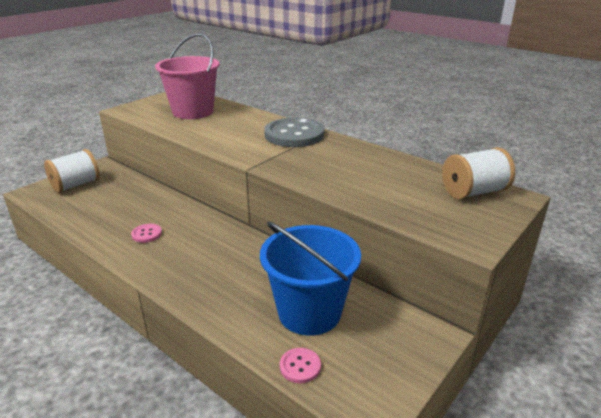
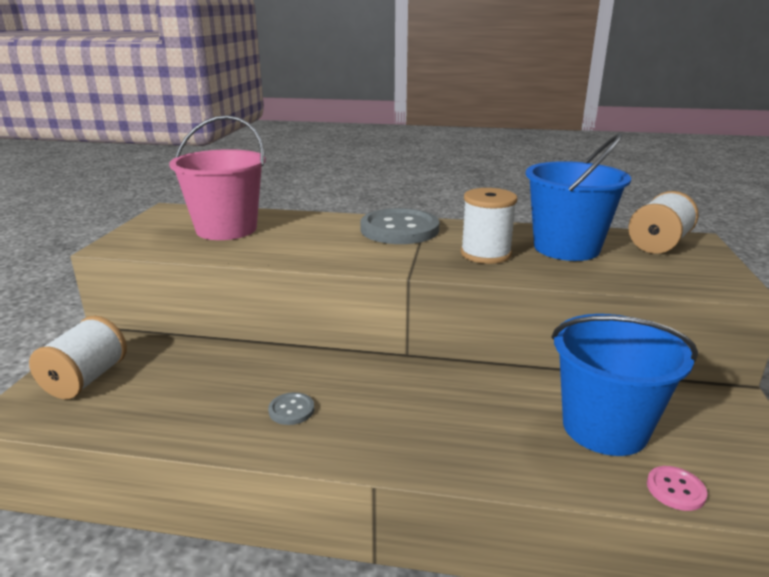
camera: 30 degrees left, 5 degrees down
(147, 234) = (291, 410): pink button -> grey button
(323, 166) = (485, 254): none -> white spool
(390, 176) = (566, 248): none -> blue bucket

